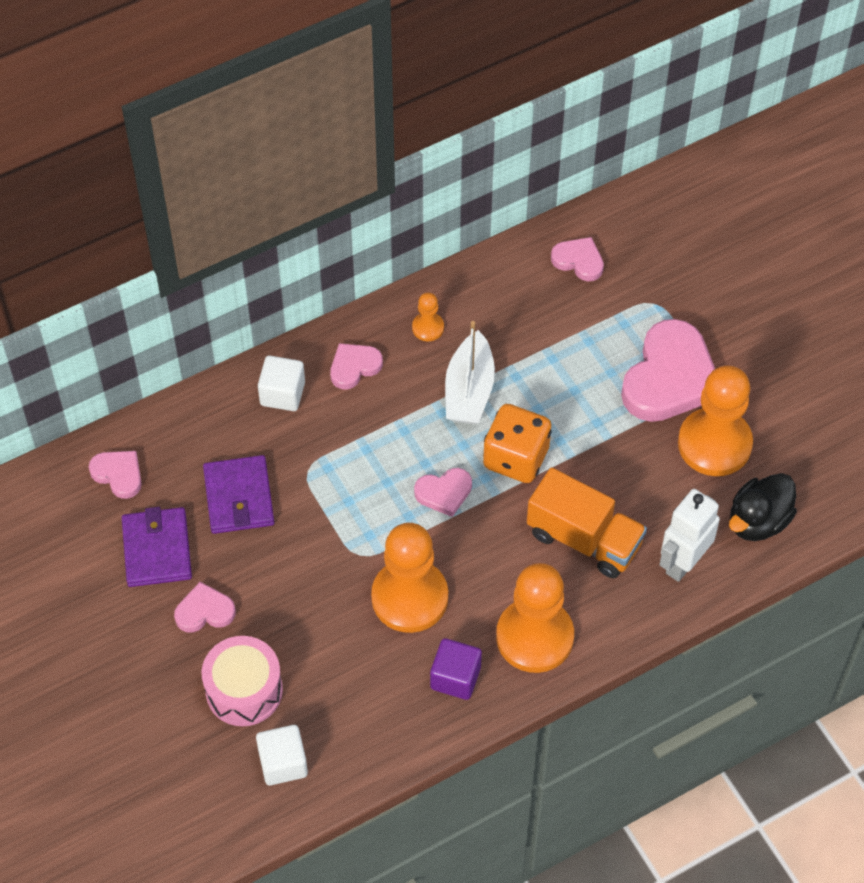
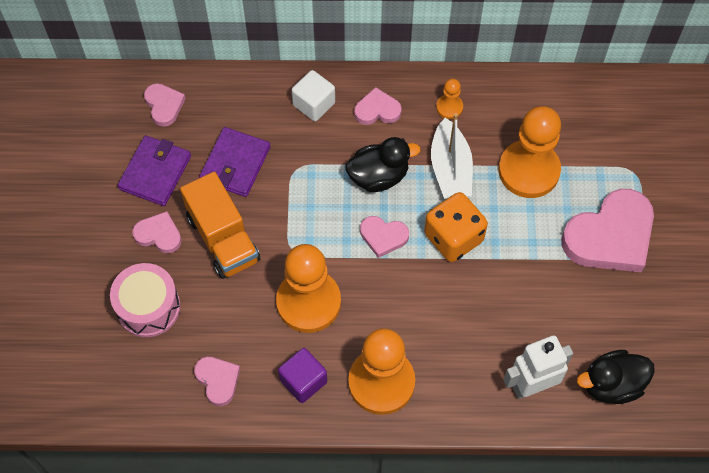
camera: 30 degrees right, 5 degrees up
(283, 763) = (141, 376): white cube -> none
(400, 434) = (378, 176): none -> black duck
(469, 390) = (450, 169): white boat -> white boat turned 45 degrees counterclockwise
(578, 261) = (595, 112): pink heart -> pink heart (218, 380)
(584, 539) = (466, 326): orange truck -> orange truck (223, 239)
(714, 444) = (614, 305): orange pawn -> orange pawn (529, 170)

